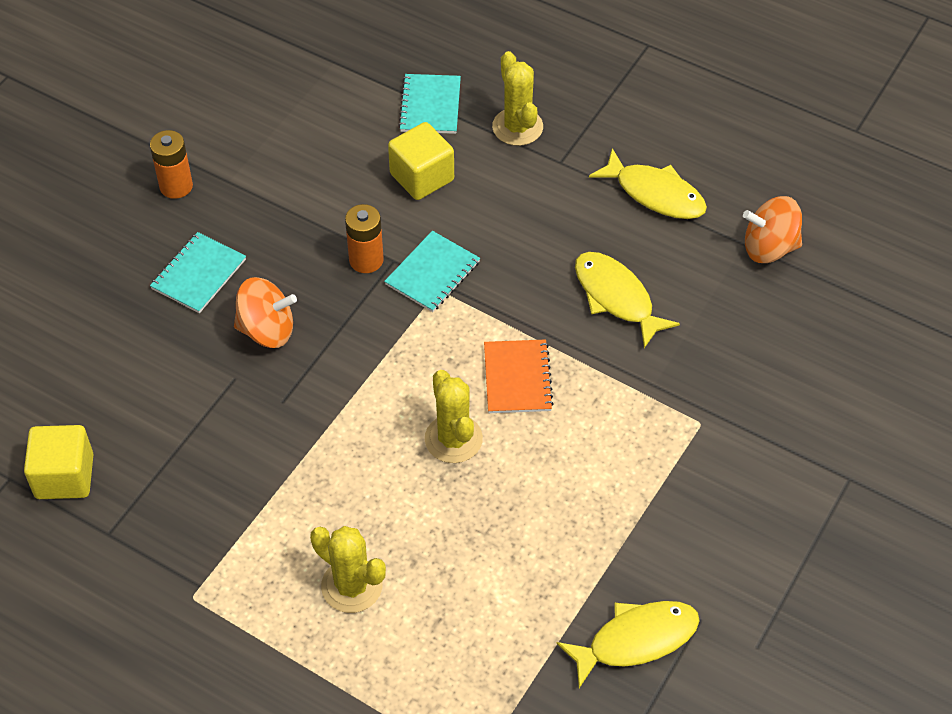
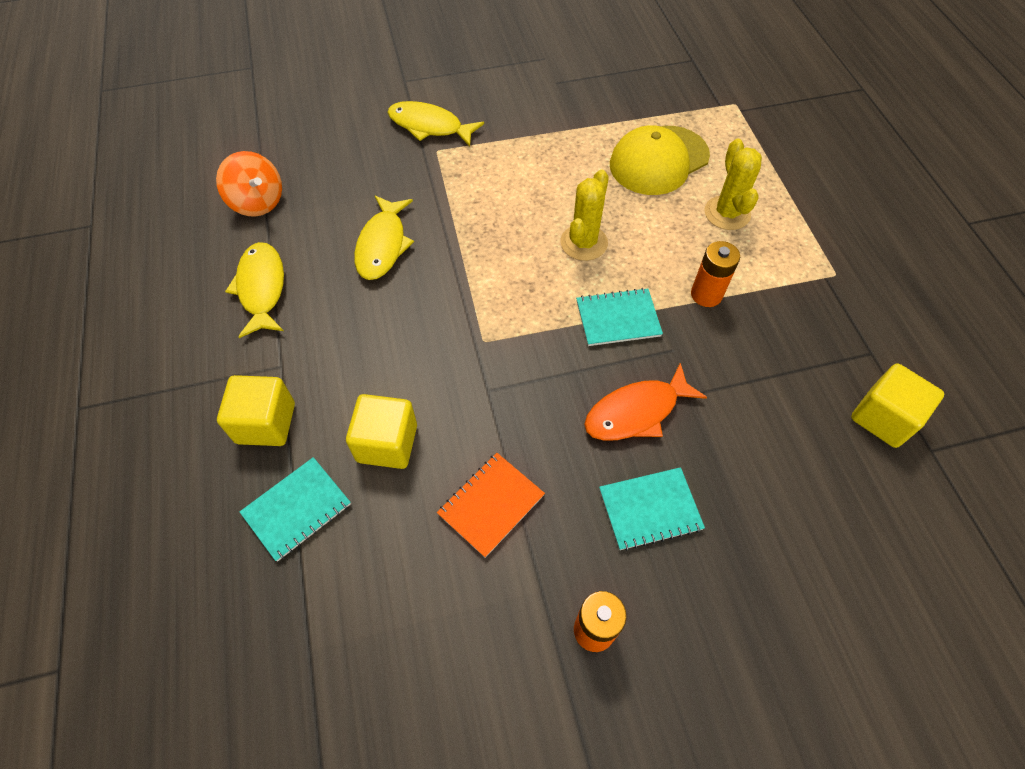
camera: 135 degrees left, 5 degrees up
(267, 330) = (636, 412): orange spinning top -> orange fish
(366, 260) = (507, 407): orange battery -> orange battery (706, 294)
(432, 273) = (473, 356): turquoise notebook -> turquoise notebook (618, 318)
(479, 598) = (658, 160): none -> yellow cap
(517, 127) = (266, 423): yellow cactus -> yellow cube
(517, 378) = (504, 246): orange notebook -> orange notebook (491, 504)
(636, 640) = (598, 95): yellow fish -> yellow fish (429, 126)

